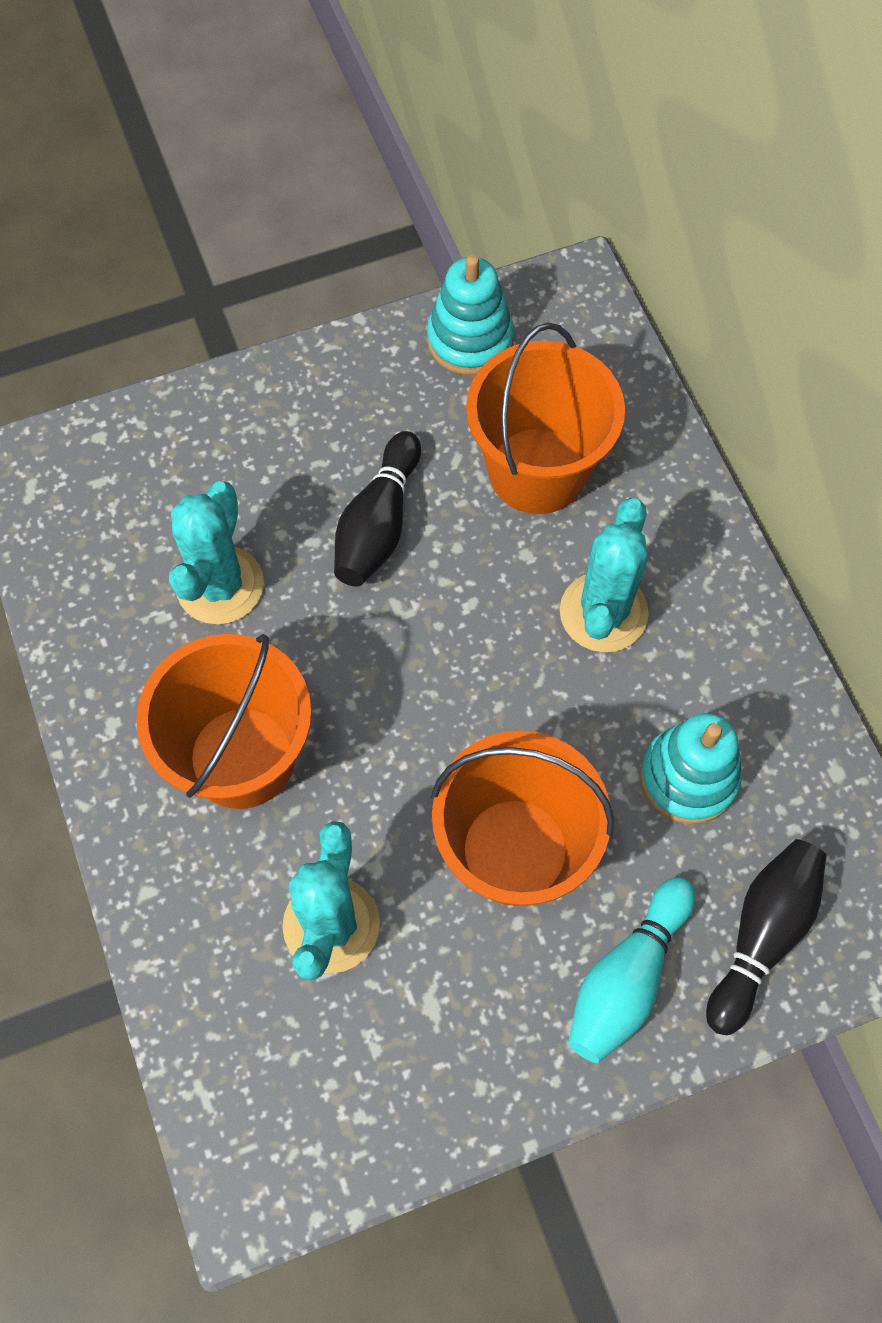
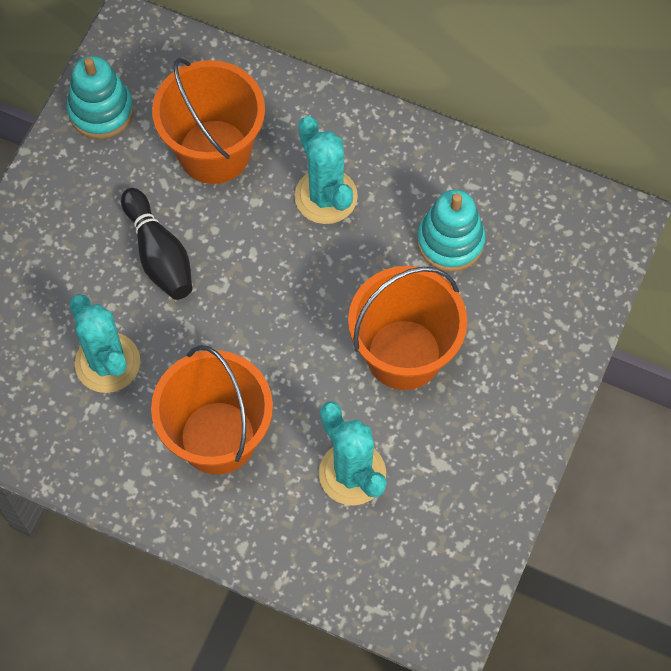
camera: 45 degrees left, 0 degrees up
(627, 978) = (517, 363): turquoise bowling pin -> none
(762, 935) = (558, 285): black bowling pin -> none

